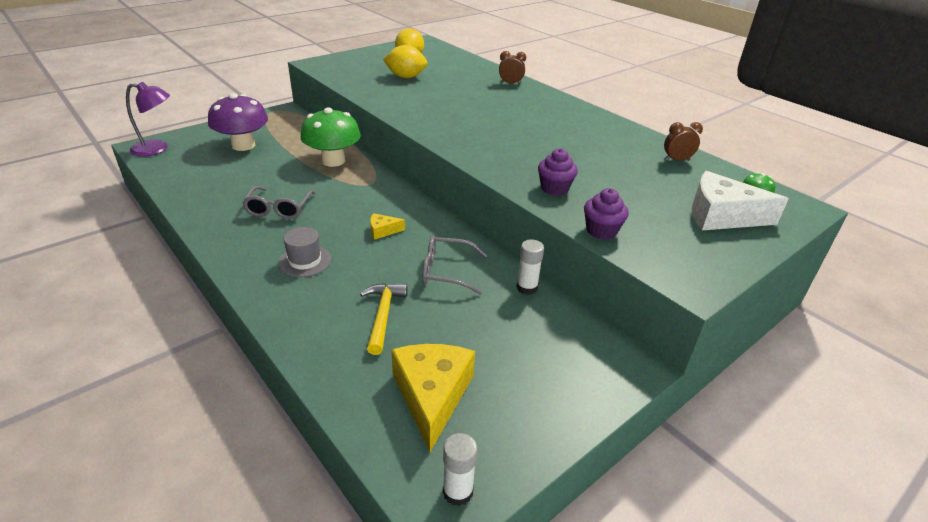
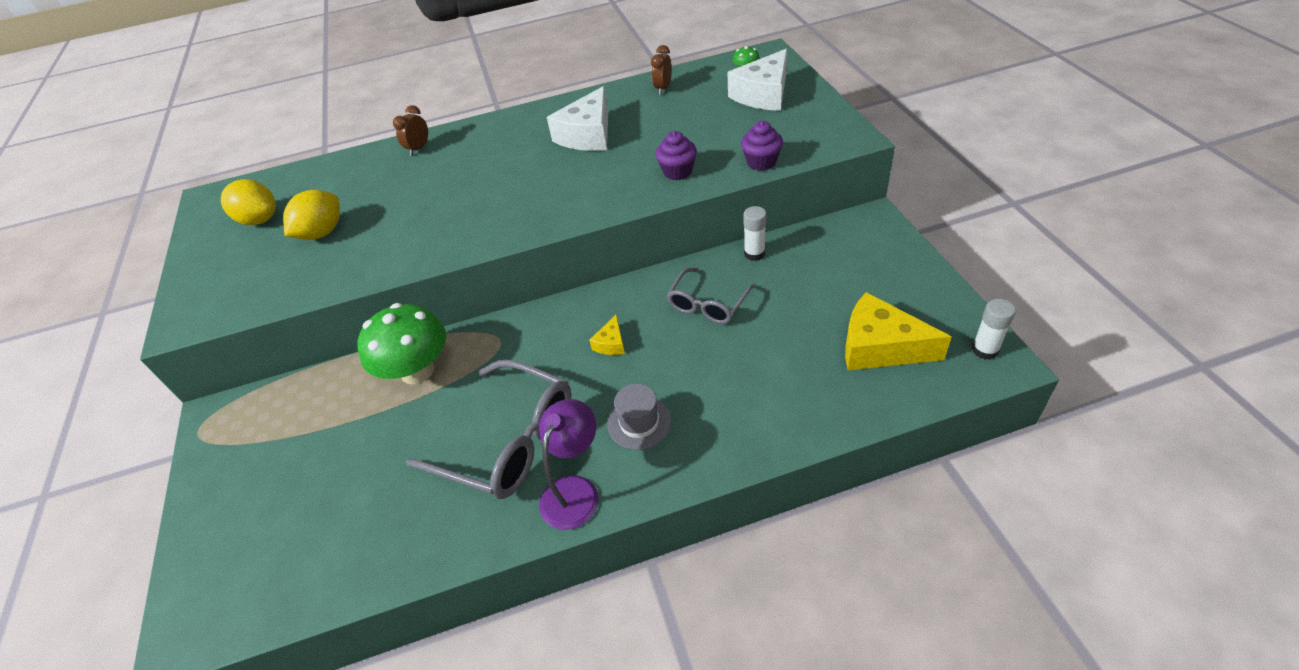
camera: 60 degrees left, 10 degrees up
(157, 149) = (212, 610): purple lamp -> purple lamp (575, 490)
(243, 145) = (293, 477): purple mushroom -> none
(279, 209) = (508, 441): grey glasses -> grey glasses, size x1.68
(383, 315) = (761, 365): yellow hammer -> none
(576, 139) = (588, 135): none -> white cheese

